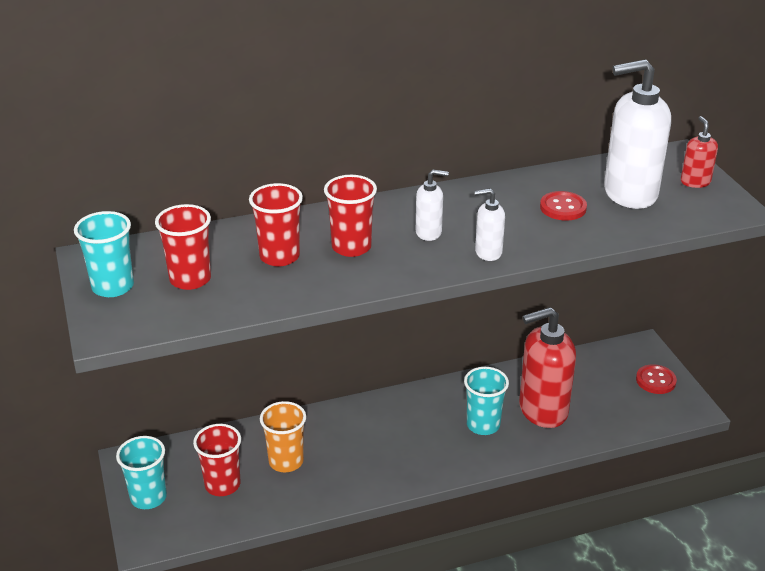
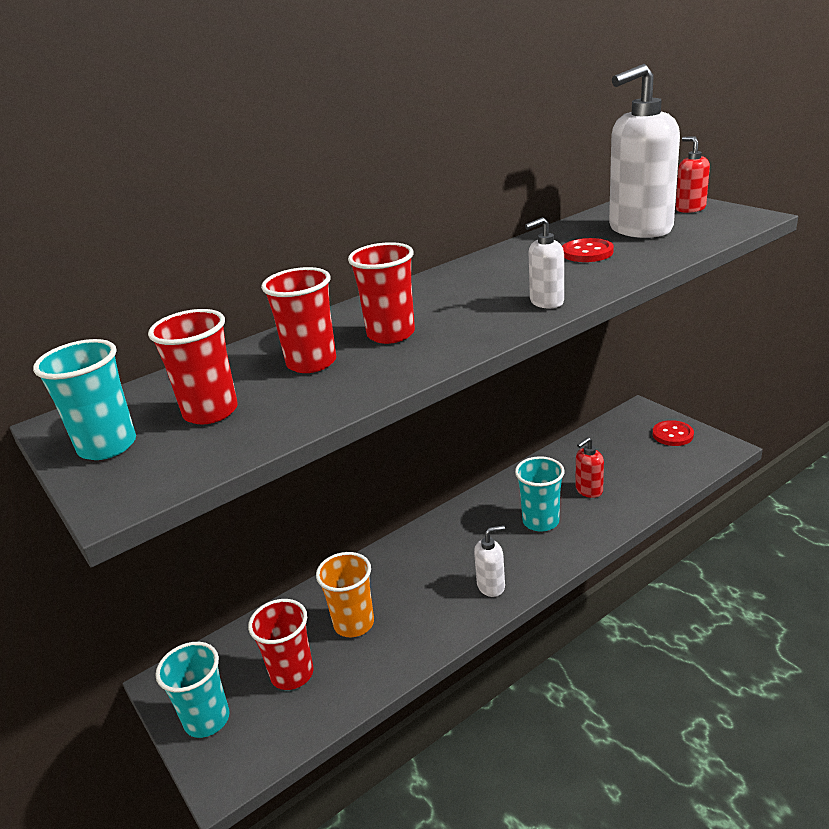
camera: 15 degrees left, 5 degrees down
(429, 232) = (467, 302): white soap dispenser -> white soap dispenser (491, 586)
(542, 410) = (588, 490): red soap dispenser -> red soap dispenser, size x0.48

